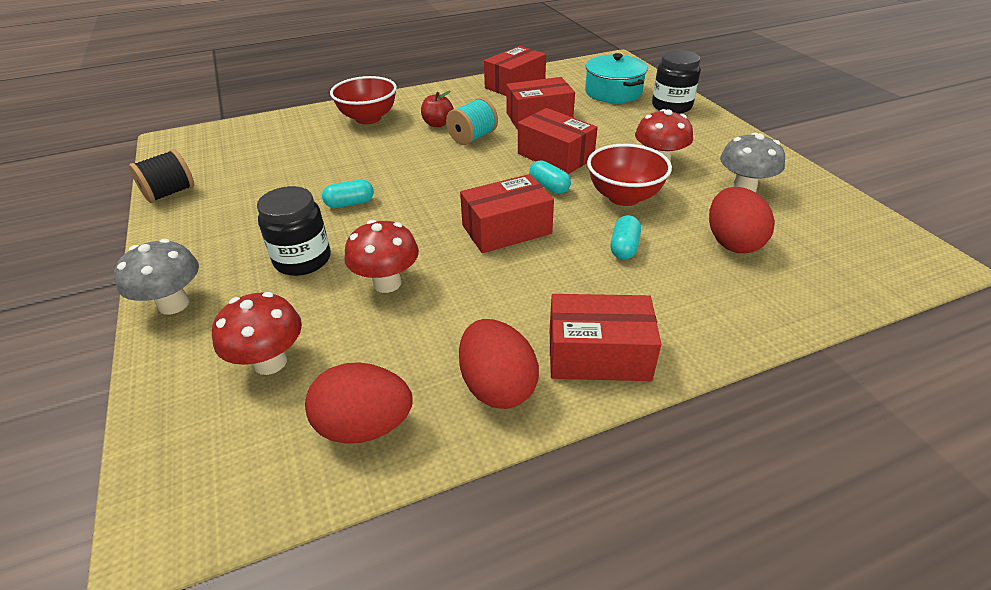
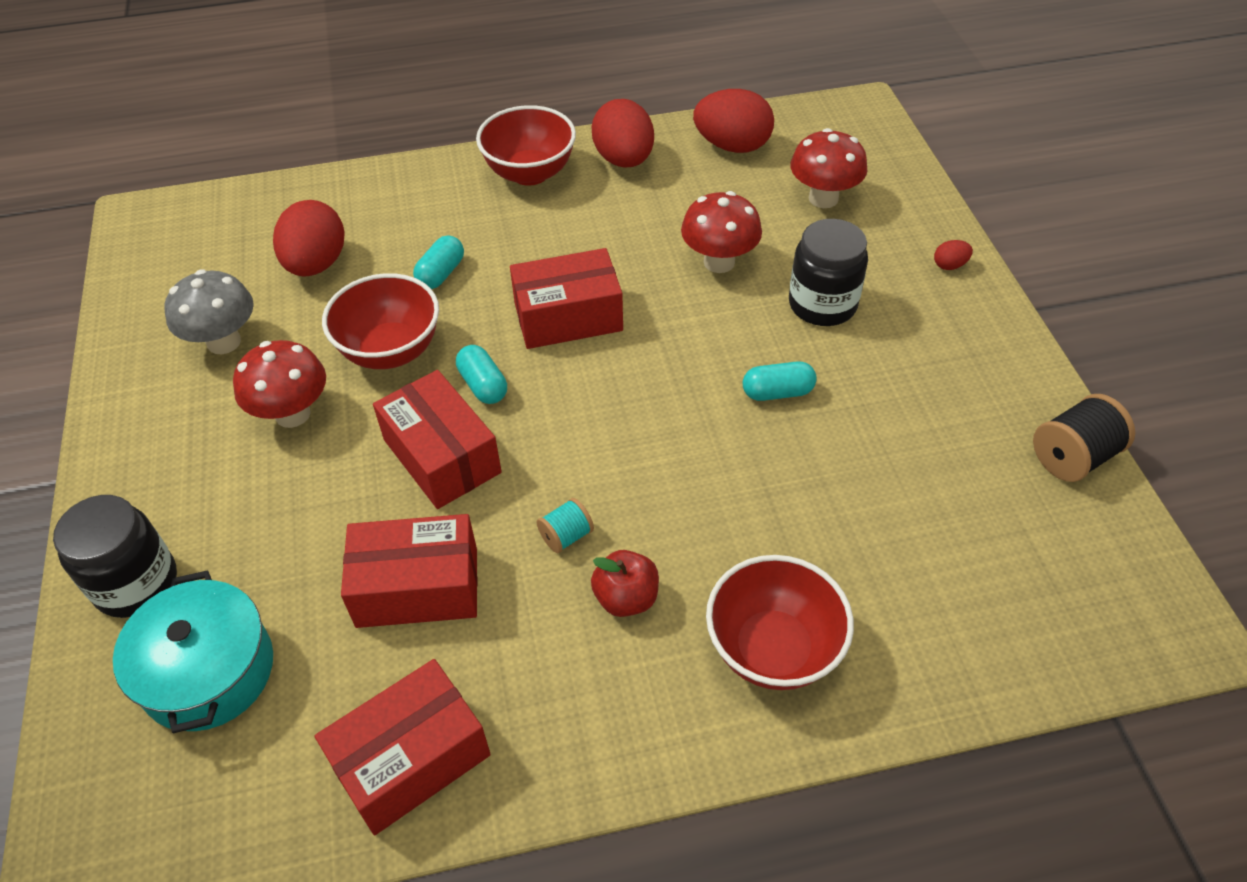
camera: 170 degrees left, 10 degrees up
(174, 304) = (949, 265): grey mushroom -> red egg
(473, 137) = (566, 536): turquoise spool -> turquoise spool, size x0.59
(598, 354) = (530, 173): red box -> red bowl

